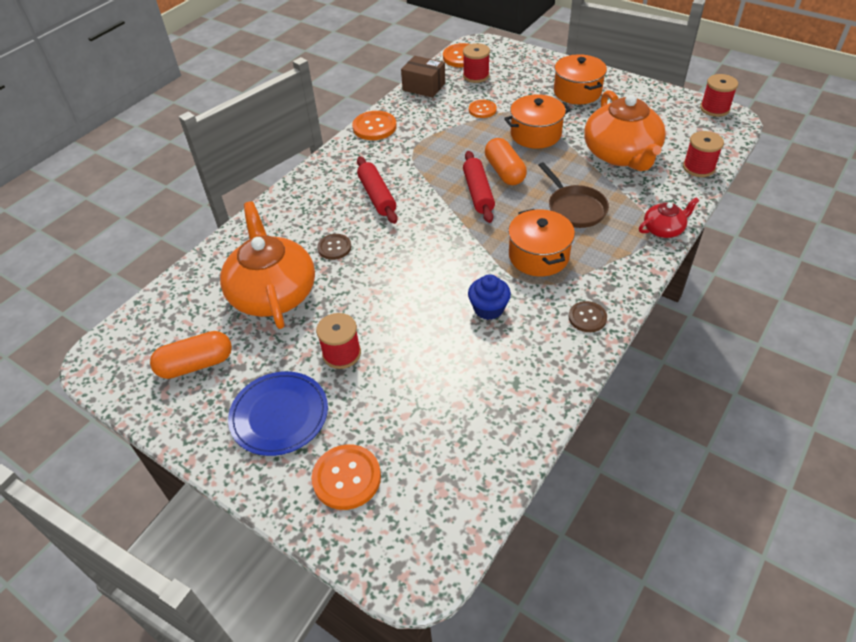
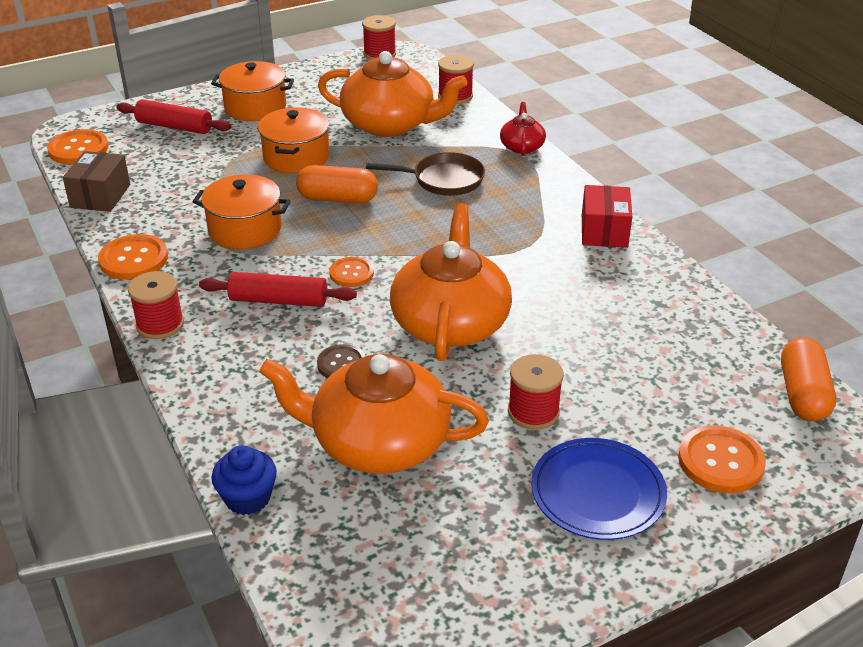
camera: 65 degrees left, 10 degrees down
(196, 364) = (456, 553): orange capsule -> orange capsule (803, 394)
(408, 278) = (450, 323): none -> orange teapot
(424, 87) = (100, 196): brown box -> brown box turned 45 degrees counterclockwise
(476, 76) = (132, 154): red spool -> red spool (160, 324)
(478, 193) = (354, 228): red rolling pin -> red rolling pin (174, 127)
(482, 110) = (206, 173): orange button -> orange button (351, 273)
(488, 309) = (545, 284): blue cupcake -> blue cupcake (247, 498)
(538, 256) = (494, 226): orange pot -> orange pot (245, 229)
(587, 318) = (604, 231): brown button -> red box

